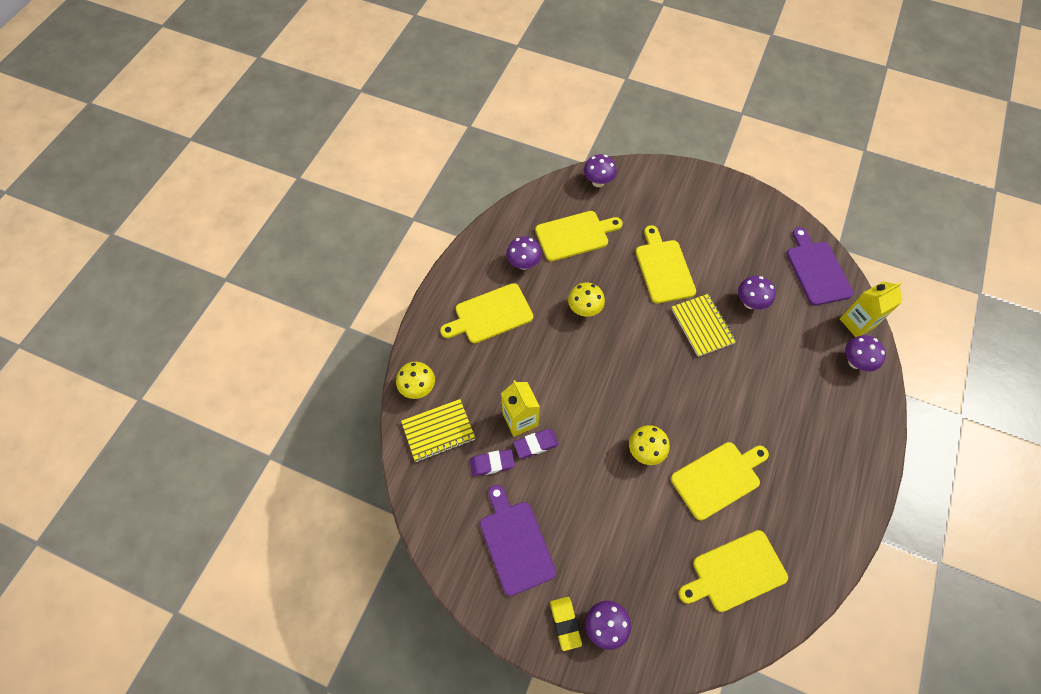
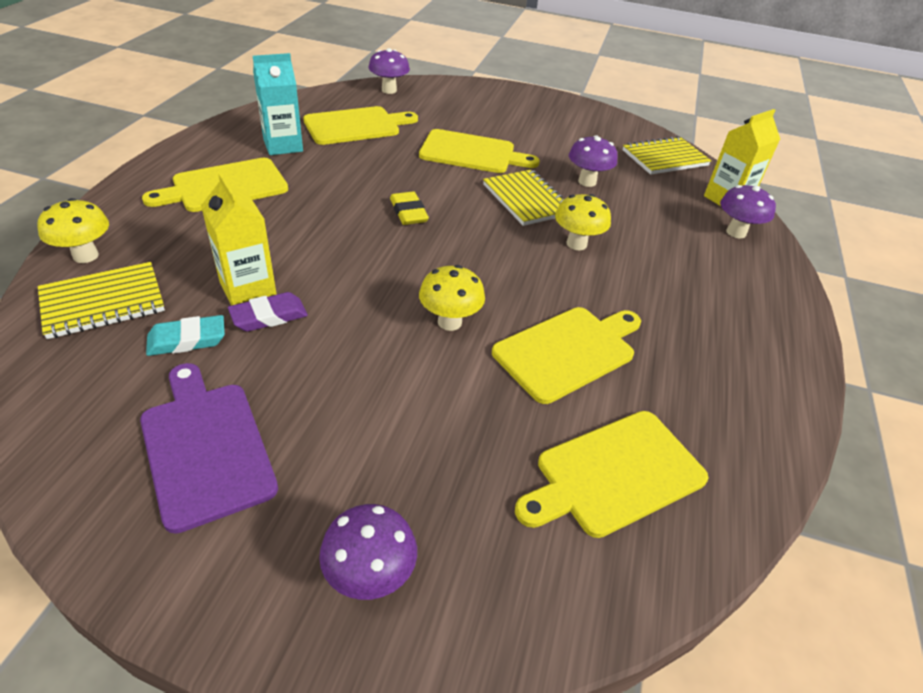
camera: 10 degrees left, 20 degrees down
(492, 463) = (187, 340): purple eraser -> turquoise eraser
(523, 264) = (283, 145): purple mushroom -> turquoise carton
(565, 623) = (285, 576): yellow eraser -> yellow eraser (408, 212)
(584, 310) = (363, 184): yellow mushroom -> yellow mushroom (576, 244)
(663, 268) = (472, 153): yellow cutting board -> yellow cutting board turned 120 degrees clockwise
(817, 270) = (664, 158): purple cutting board -> yellow notebook

